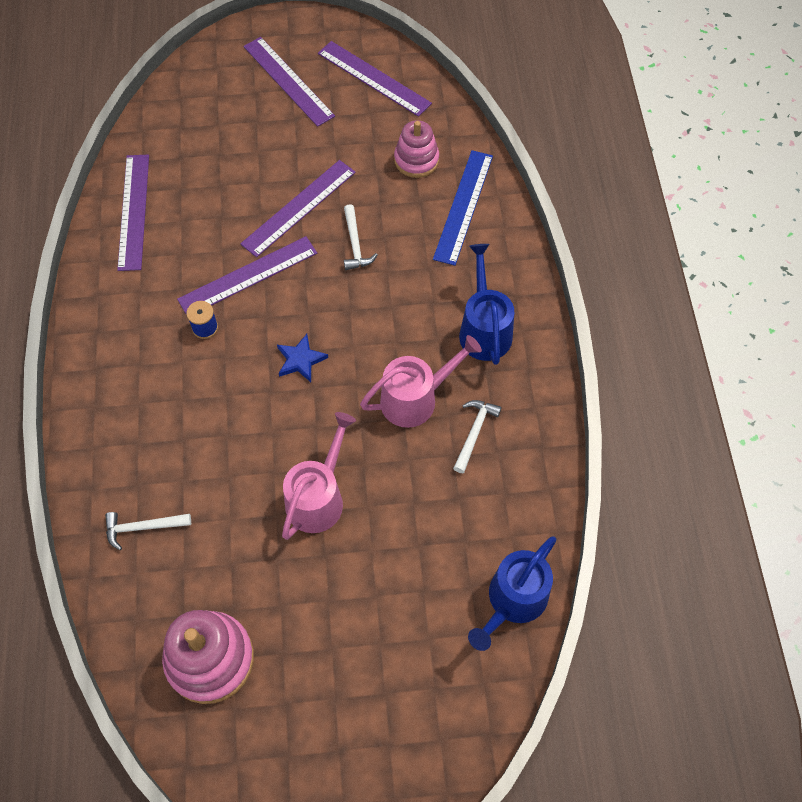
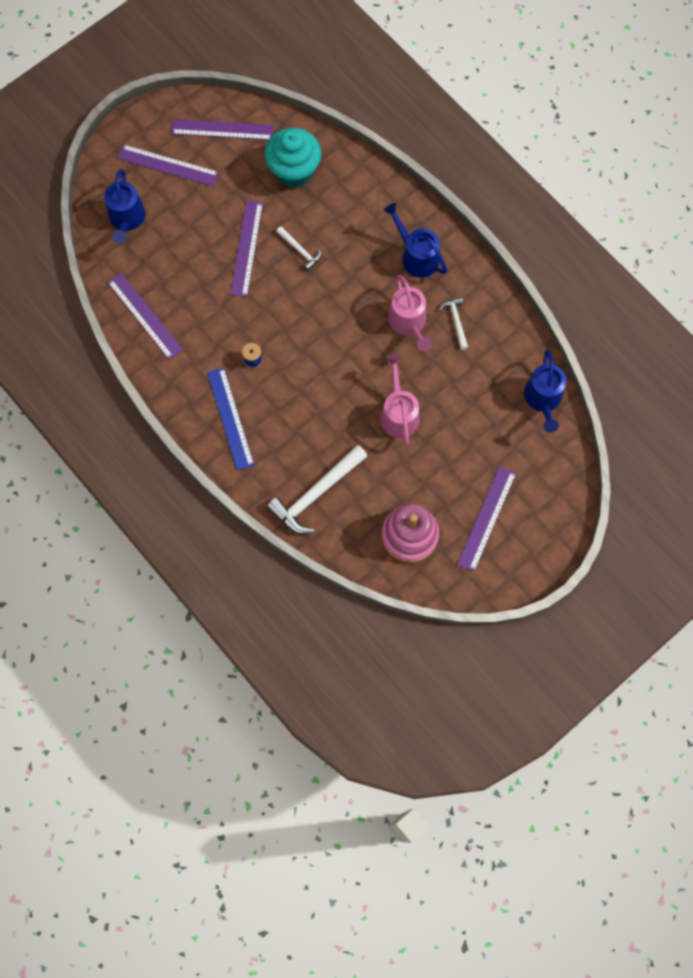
camera: 35 degrees left, 10 degrees up
(142, 527) = (315, 494): white hammer -> white hammer, size x1.95
(201, 107) = (127, 219): none -> blue watering can
(248, 276) = (252, 312): purple ruler -> purple ruler (487, 518)
(300, 360) = (325, 342): blue star -> none
(415, 399) = (408, 323): pink watering can -> pink watering can turned 135 degrees clockwise
(416, 160) = (294, 171): pink stacking toy -> turquoise cupcake
(463, 206) = (346, 185): blue ruler -> blue ruler (230, 418)

